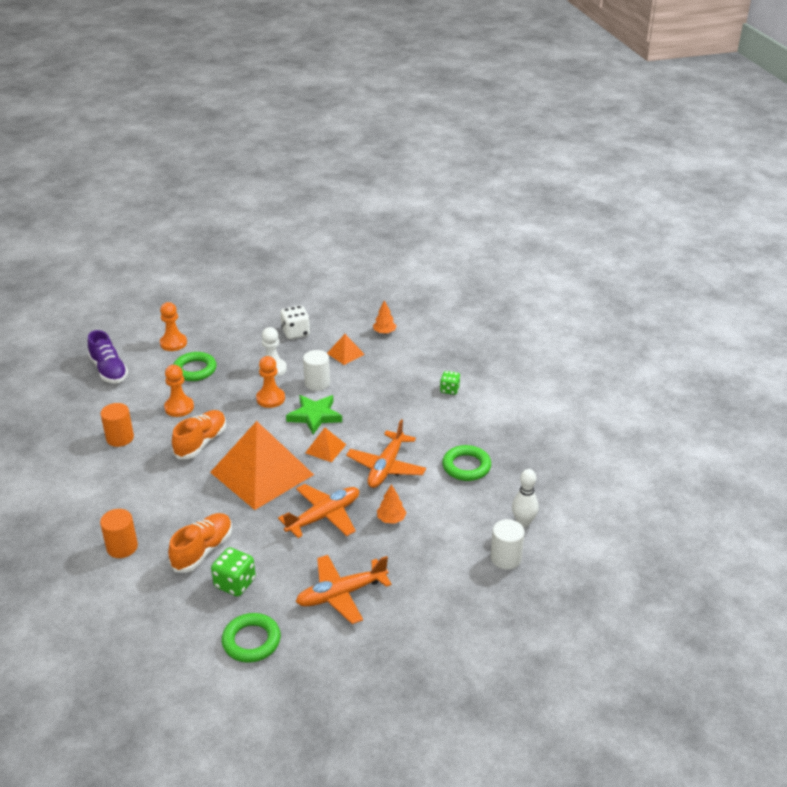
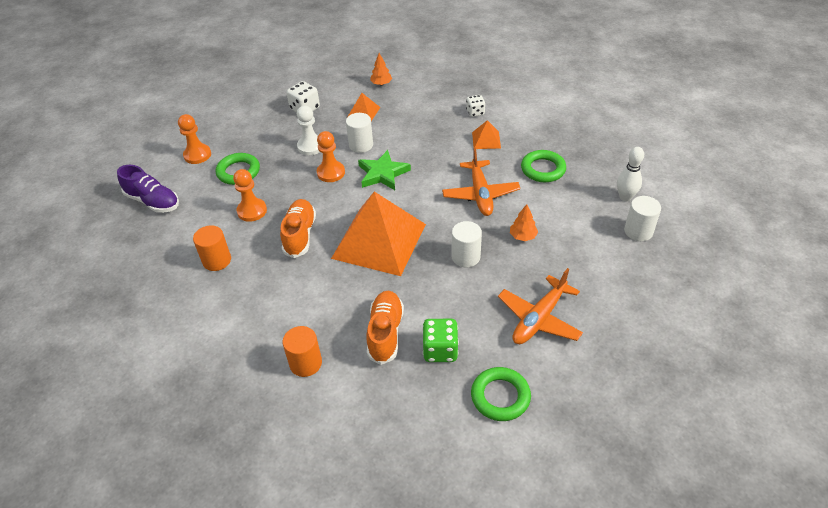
camera: 25 degrees left, 10 degrees up
(324, 516) = (465, 257): orange plane -> white cylinder
(325, 448) = (416, 198): orange pyramid -> orange pyramid (486, 140)
(449, 390) = (475, 112): green dice -> white dice

